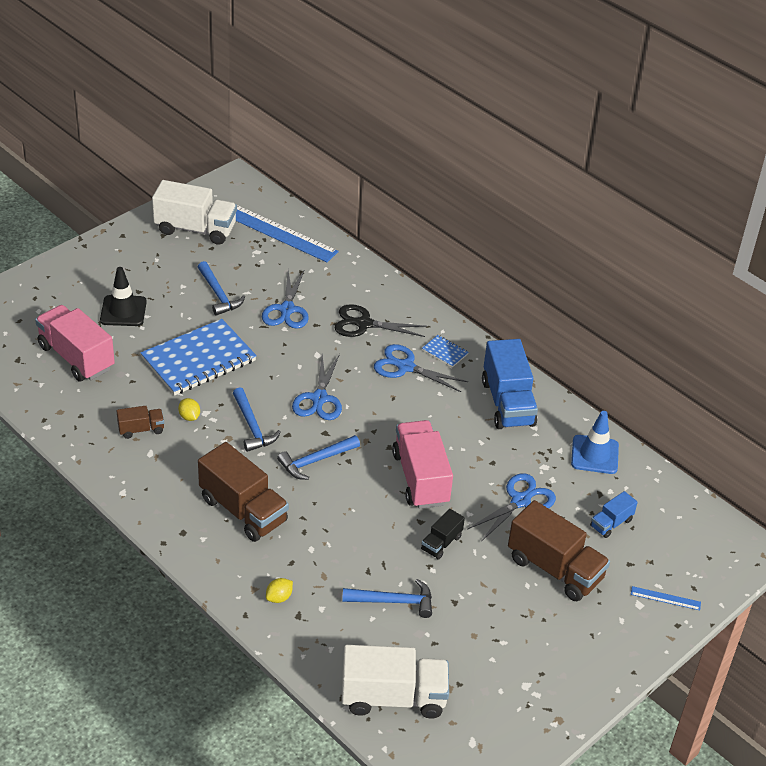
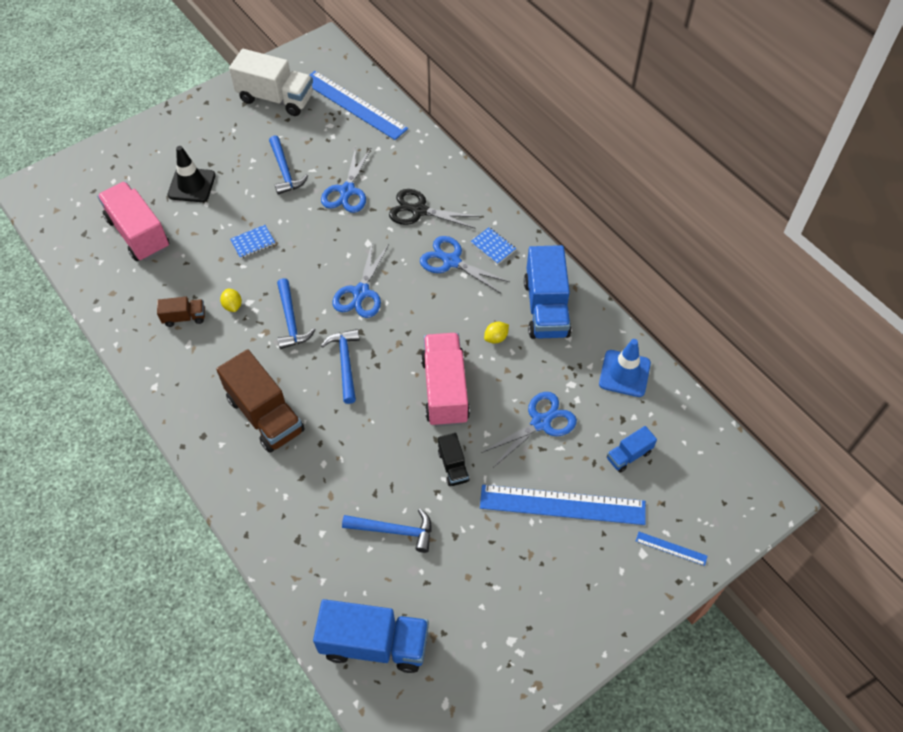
camera: 10 degrees right, 15 degrees up
(198, 359) = (253, 242): blue notebook -> blue notebook, size x0.42
(279, 597) = (282, 517): yellow lemon -> yellow lemon (496, 338)
(315, 461) = (345, 363): blue hammer -> blue hammer turned 105 degrees clockwise
(393, 697) = (374, 643): white truck -> blue truck
(441, 543) = (453, 466): black truck -> black truck turned 60 degrees counterclockwise
(554, 569) = (562, 505): brown truck -> blue ruler

